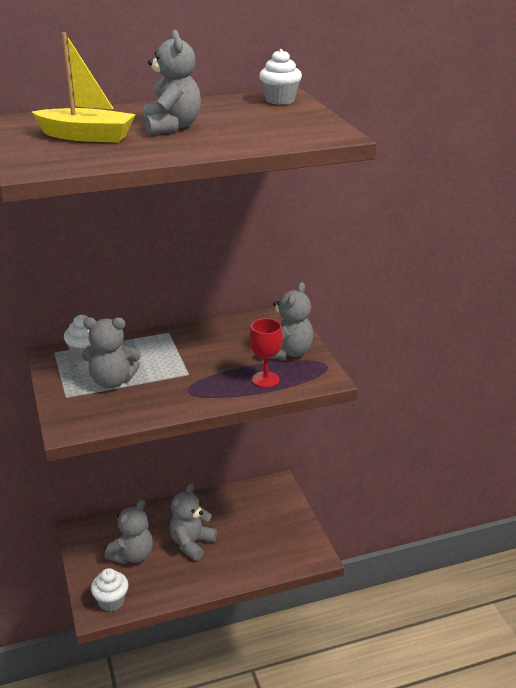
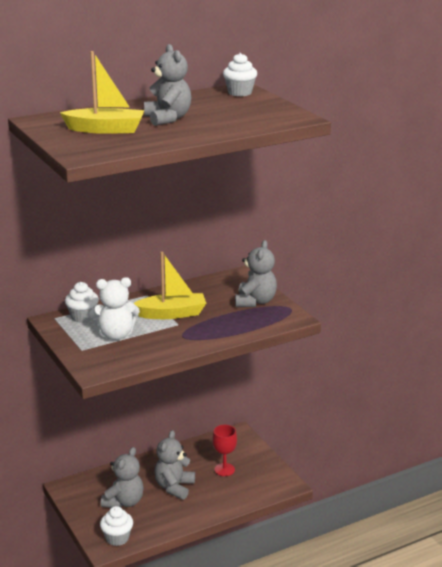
camera: 10 degrees left, 5 degrees down
(112, 381) = (116, 335): grey teddy bear -> white teddy bear
(186, 359) = (172, 314): none -> yellow boat
(265, 379) = (244, 323): red goblet -> red goblet (224, 469)

